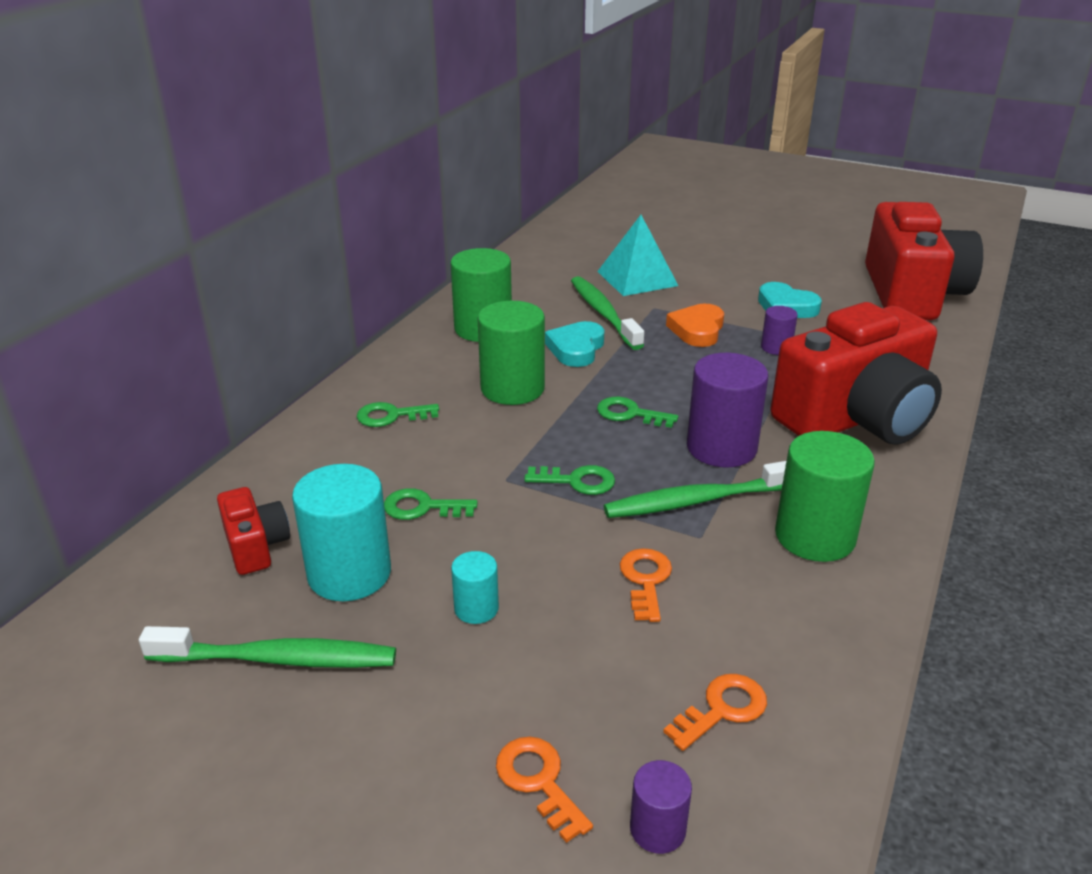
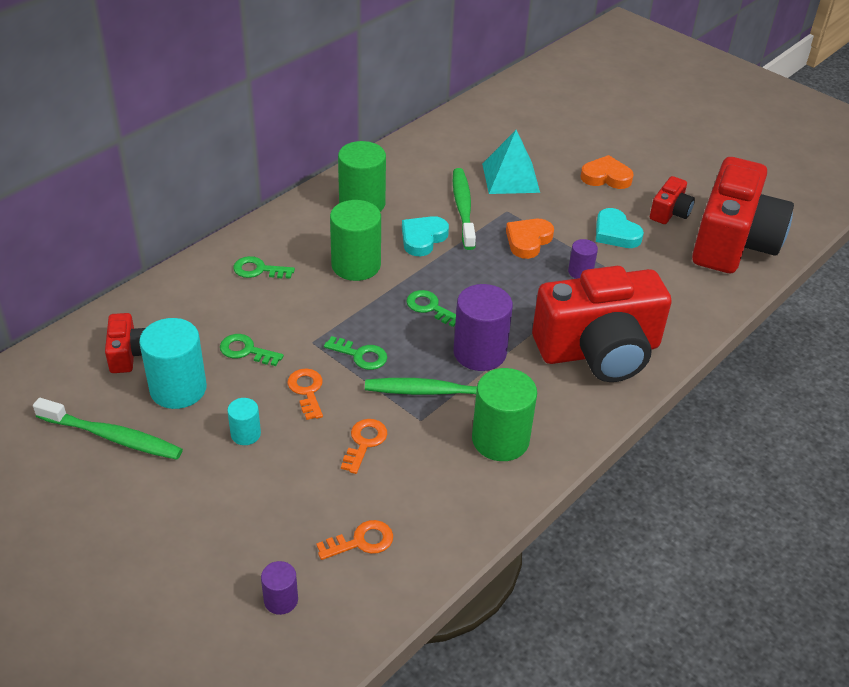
camera: 15 degrees right, 10 degrees up
(538, 781) = (228, 554): orange key -> orange key (307, 391)
(738, 261) = (606, 177): none -> orange heart
(827, 280) = (670, 212): none -> red camera

